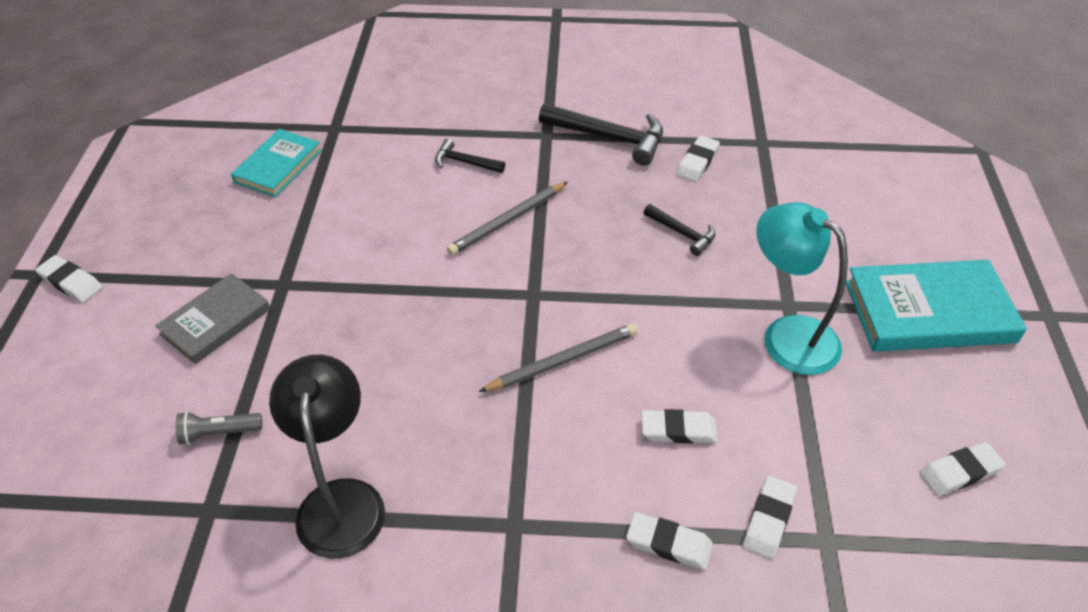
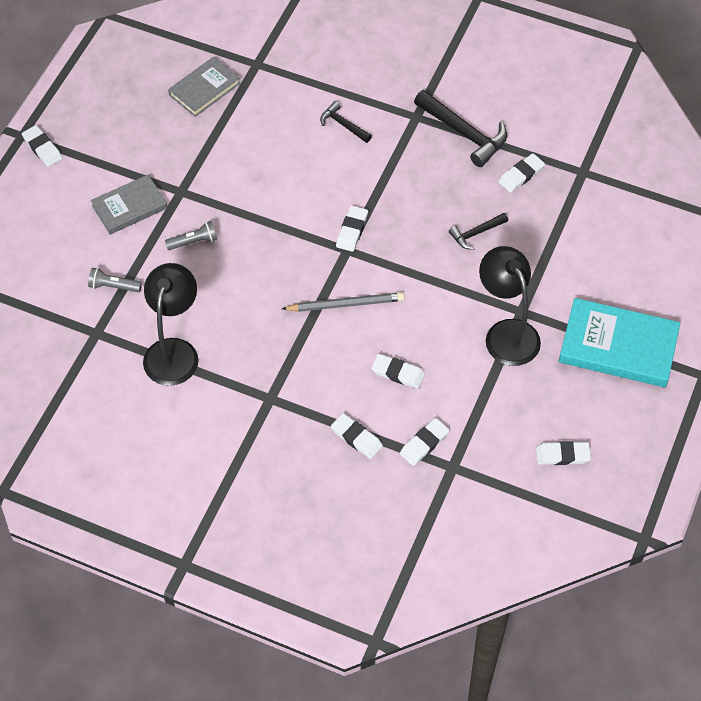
camera: 20 degrees right, 10 degrees up
(278, 166) = (204, 89): turquoise book -> grey book
(321, 340) = (193, 242): none -> grey flashlight
(508, 221) = (354, 186): grey pencil -> none
(529, 271) = (352, 230): none -> white eraser
(682, 233) = (476, 233): black hammer -> black hammer turned 90 degrees clockwise
(787, 335) = (506, 333): turquoise lamp -> black lamp

